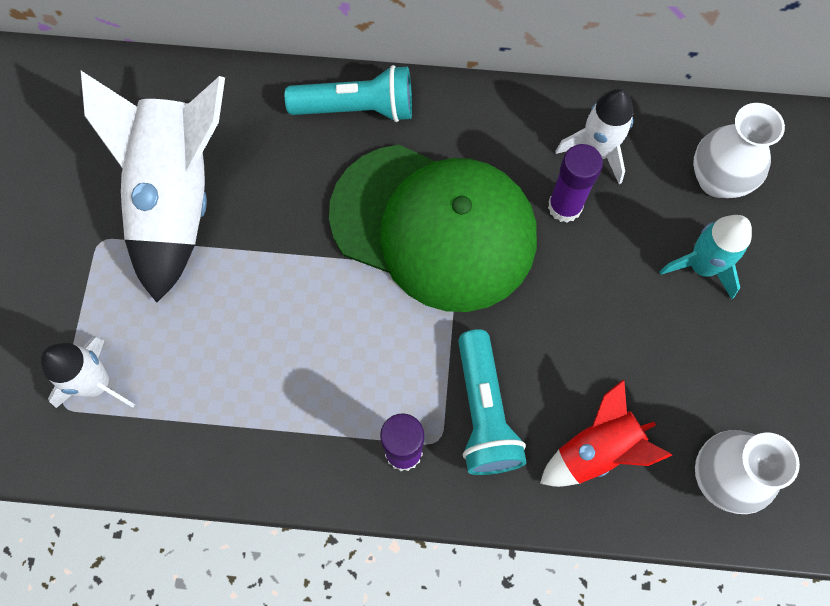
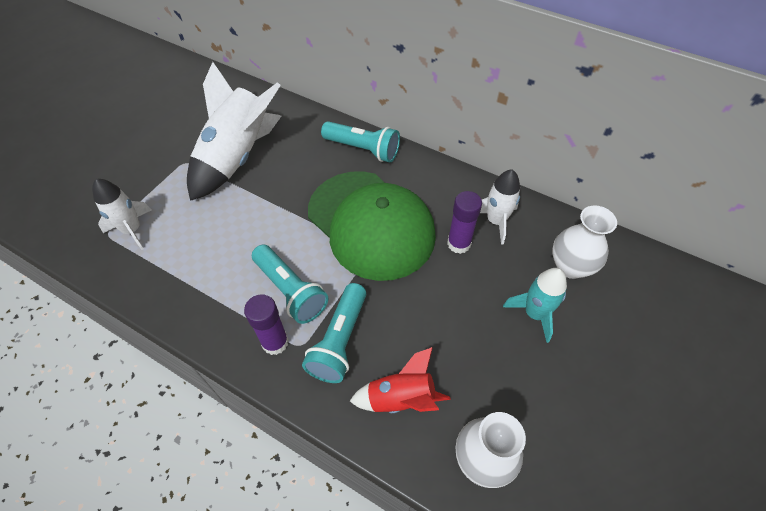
camera: 25 degrees right, 15 degrees down
(381, 373) = (290, 290): none -> turquoise flashlight

